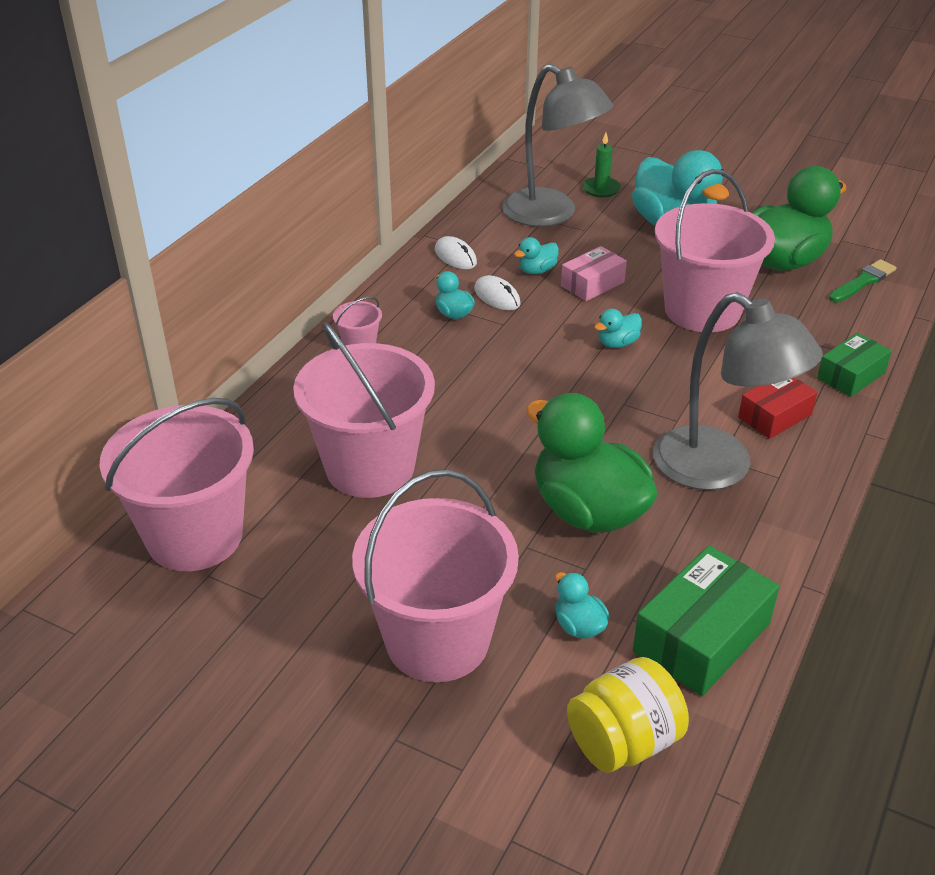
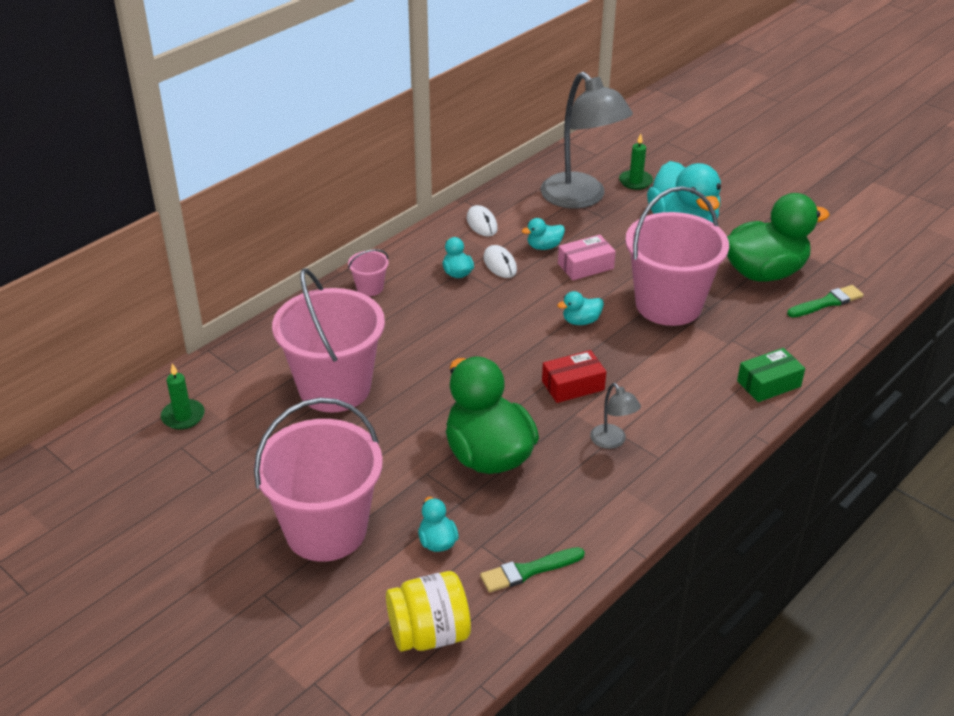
camera: 15 degrees right, 0 degrees up
(194, 536) = (183, 416): pink bucket -> green candle
(702, 637) = (528, 571): green box -> green brush
(719, 469) = (612, 441): grey lamp -> grey lamp, size x0.43
(775, 416) = (683, 406): red box -> red box (573, 385)

